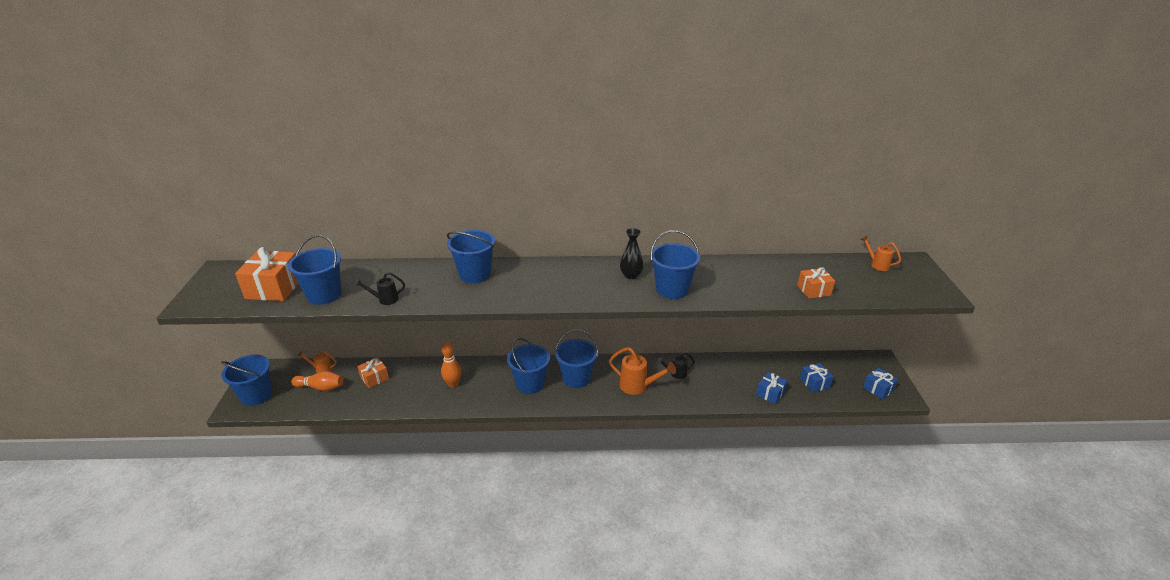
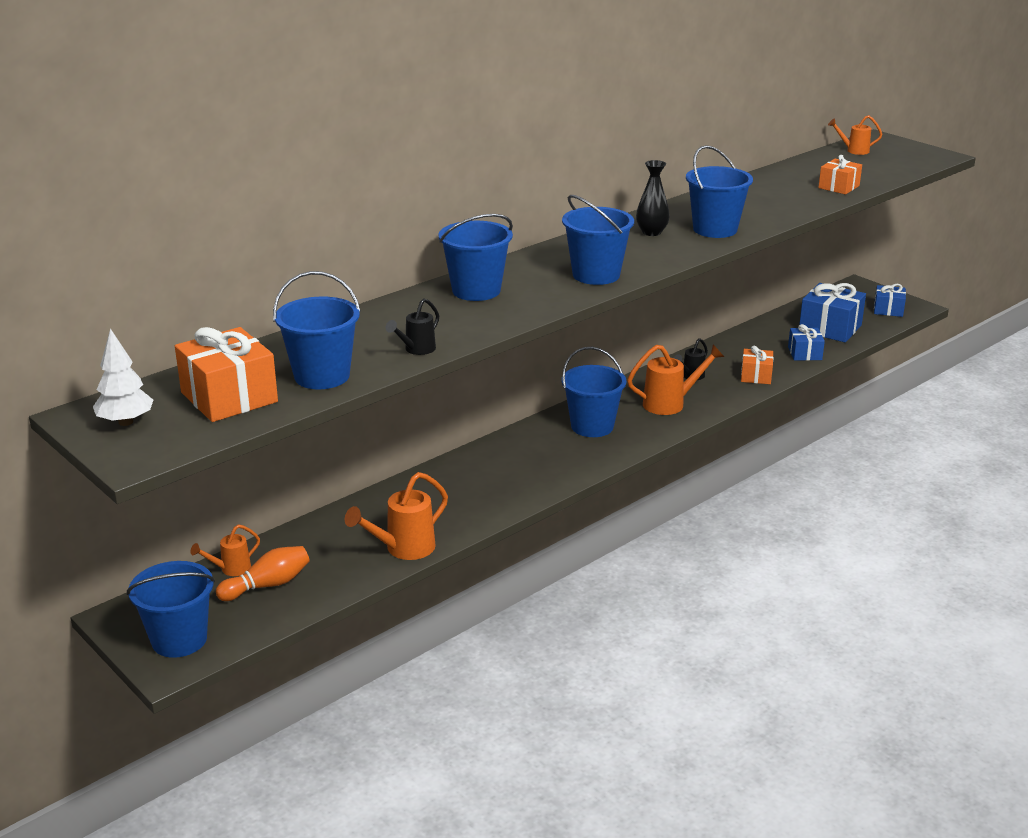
camera: 40 degrees left, 5 degrees down
(222, 281) = (126, 422): none -> white tree
(374, 378) = (330, 540): orange gift -> orange gift (756, 376)
(392, 402) = (403, 549): none -> orange watering can
(453, 384) = (451, 497): orange bowling pin -> none
(530, 384) = (547, 455): blue bucket -> blue bucket (596, 275)
(814, 383) = (830, 328): blue gift -> blue gift, size x1.71

